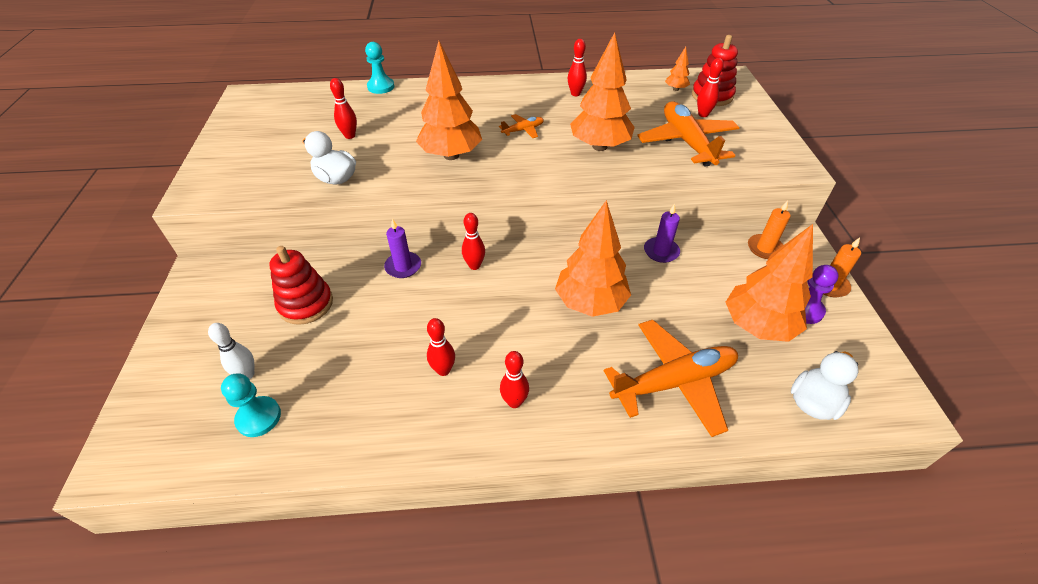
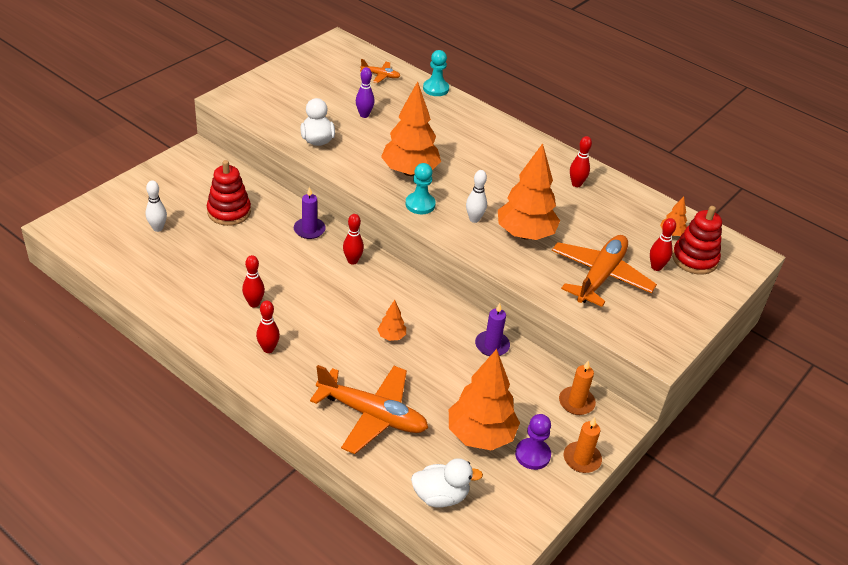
camera: 40 degrees right, 5 degrees down
(259, 417) = (139, 254): turquoise pawn -> turquoise pawn (420, 204)
(350, 136) = (364, 115): red bowling pin -> purple bowling pin
(523, 130) = (488, 186): orange plane -> orange plane (380, 75)
(551, 159) = (474, 219): none -> white bowling pin
(590, 303) = (391, 336): orange tree -> orange tree, size x0.44

